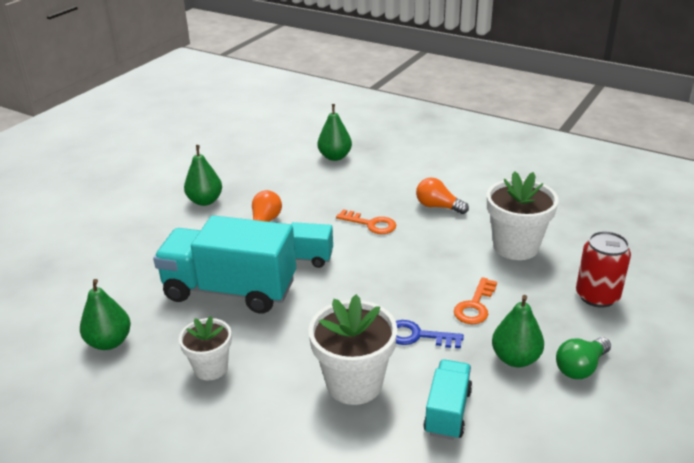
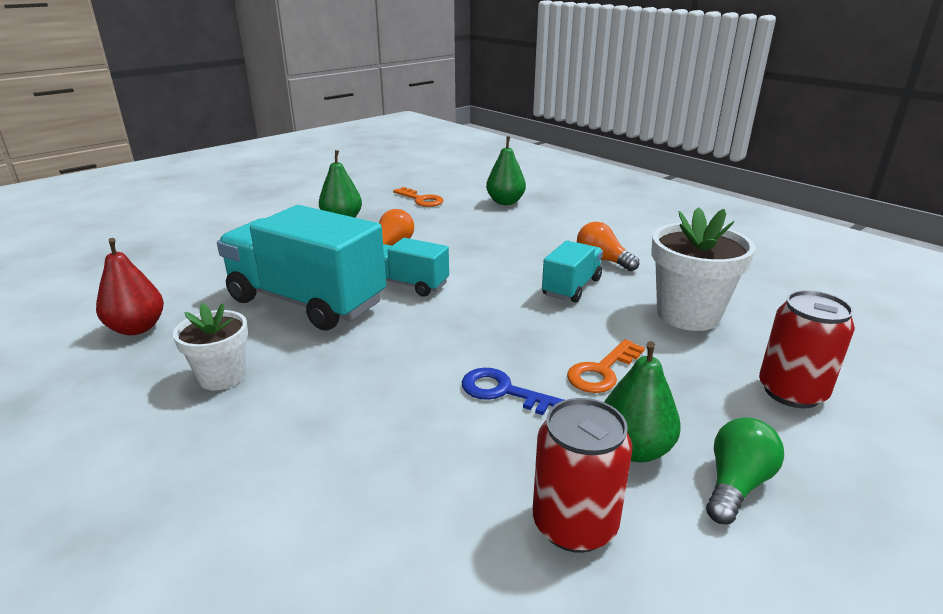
camera: 15 degrees right, 5 degrees down
(109, 342) = (137, 328): green pear -> red pear
(354, 383) = (384, 433): white flower pot -> none
(371, 224) = (511, 265): orange key -> orange key (421, 200)
(447, 411) = (496, 501): turquoise truck -> turquoise truck (571, 287)
(499, 414) = (574, 524): none -> red can
(580, 367) = (736, 484): green light bulb -> green light bulb turned 150 degrees clockwise

